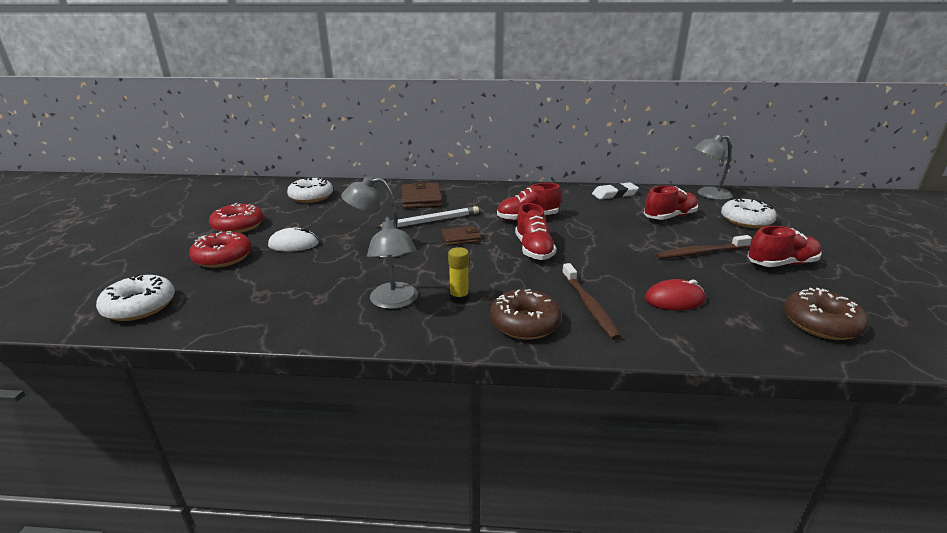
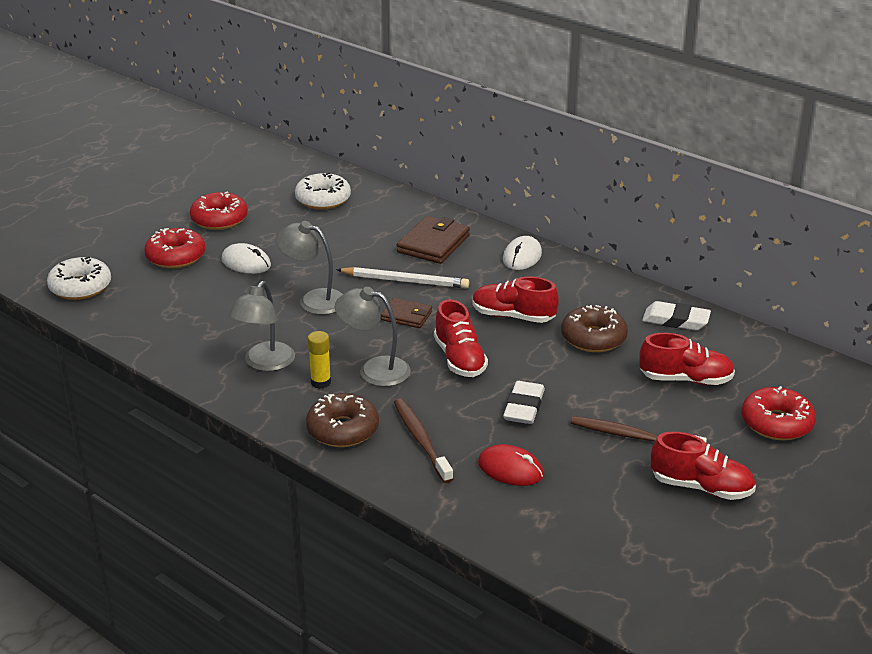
camera: 35 degrees right, 5 degrees up
(485, 191) = (522, 257): none -> white mouse
(533, 249) = (459, 359): red shoe -> red shoe turned 45 degrees counterclockwise
(589, 306) = (421, 440): brown toothbrush -> brown toothbrush turned 135 degrees clockwise
(616, 261) = (523, 407): none -> white eraser
(708, 195) = (804, 368): grey lamp -> grey lamp (374, 369)
(746, 221) = (776, 423): white donut -> red donut
(821, 324) = (609, 553): brown donut -> brown donut (593, 338)

